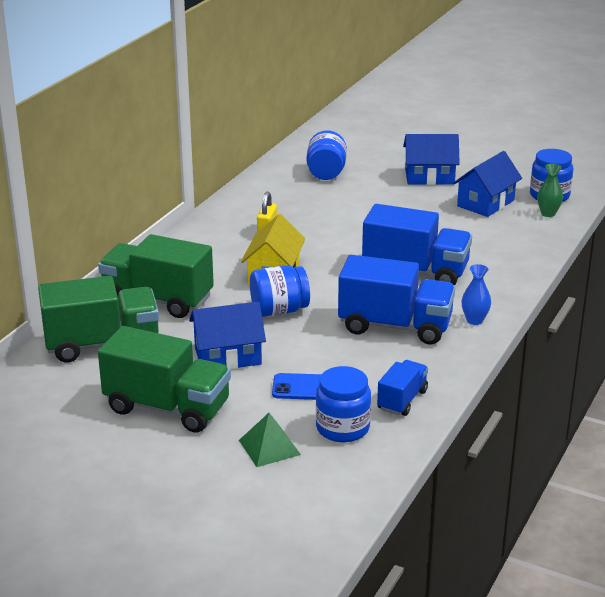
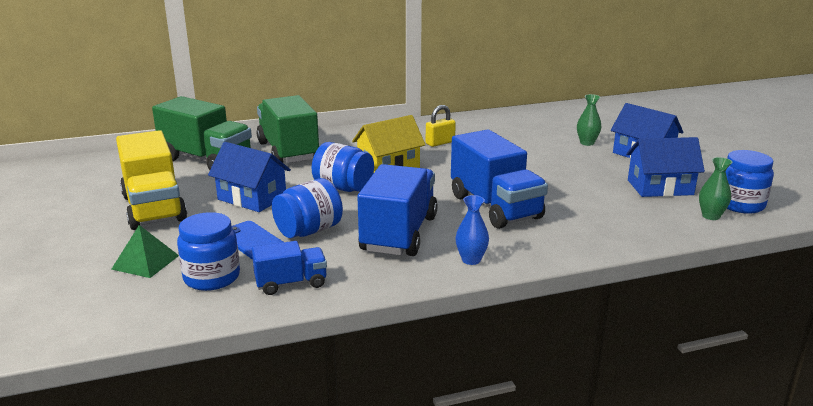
camera: 45 degrees right, 5 degrees down
(167, 408) = (154, 208): green truck -> yellow truck
(326, 173) = (559, 126): blue jar -> blue jar (309, 231)
(375, 182) = (587, 143): none -> green vase
(395, 326) = (399, 234): blue truck -> blue truck turned 135 degrees counterclockwise

